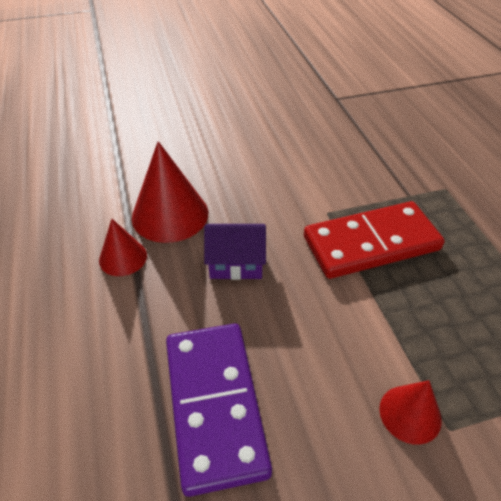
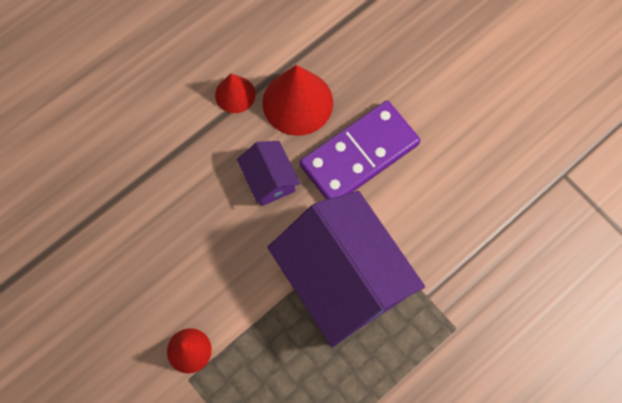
camera: 65 degrees right, 25 degrees up
(214, 405) = (142, 222): purple domino -> purple domino (359, 154)
(371, 243) = (343, 278): red domino -> purple house

